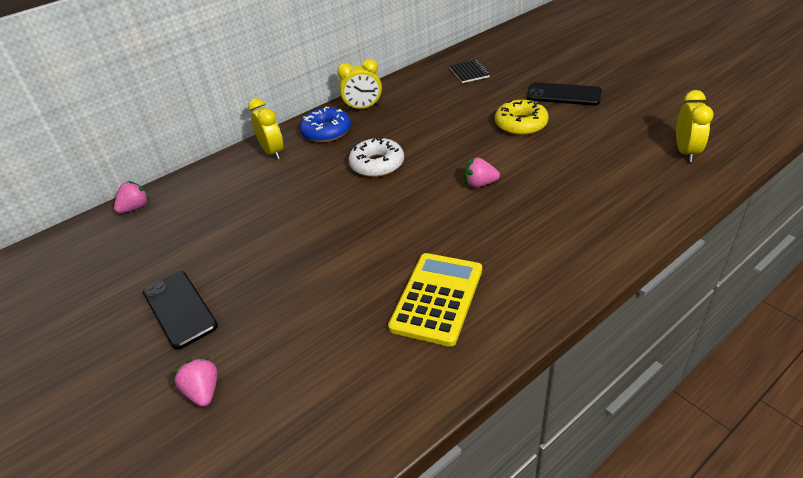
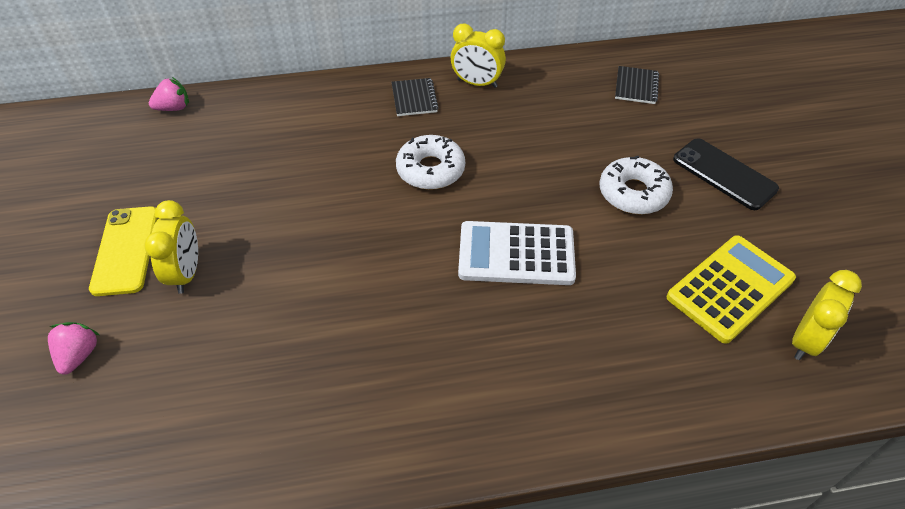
camera: 25 degrees right, 10 degrees up
(179, 309) = (125, 250): black phone -> yellow phone
(272, 152) = (342, 100): yellow clock -> yellow clock (187, 273)
(326, 132) = (414, 98): blue donut -> black notebook
(437, 298) = (353, 378): yellow calculator -> yellow calculator (730, 288)
(479, 184) = (516, 254): pink strawberry -> white calculator
(521, 124) = (633, 193): yellow donut -> white donut

